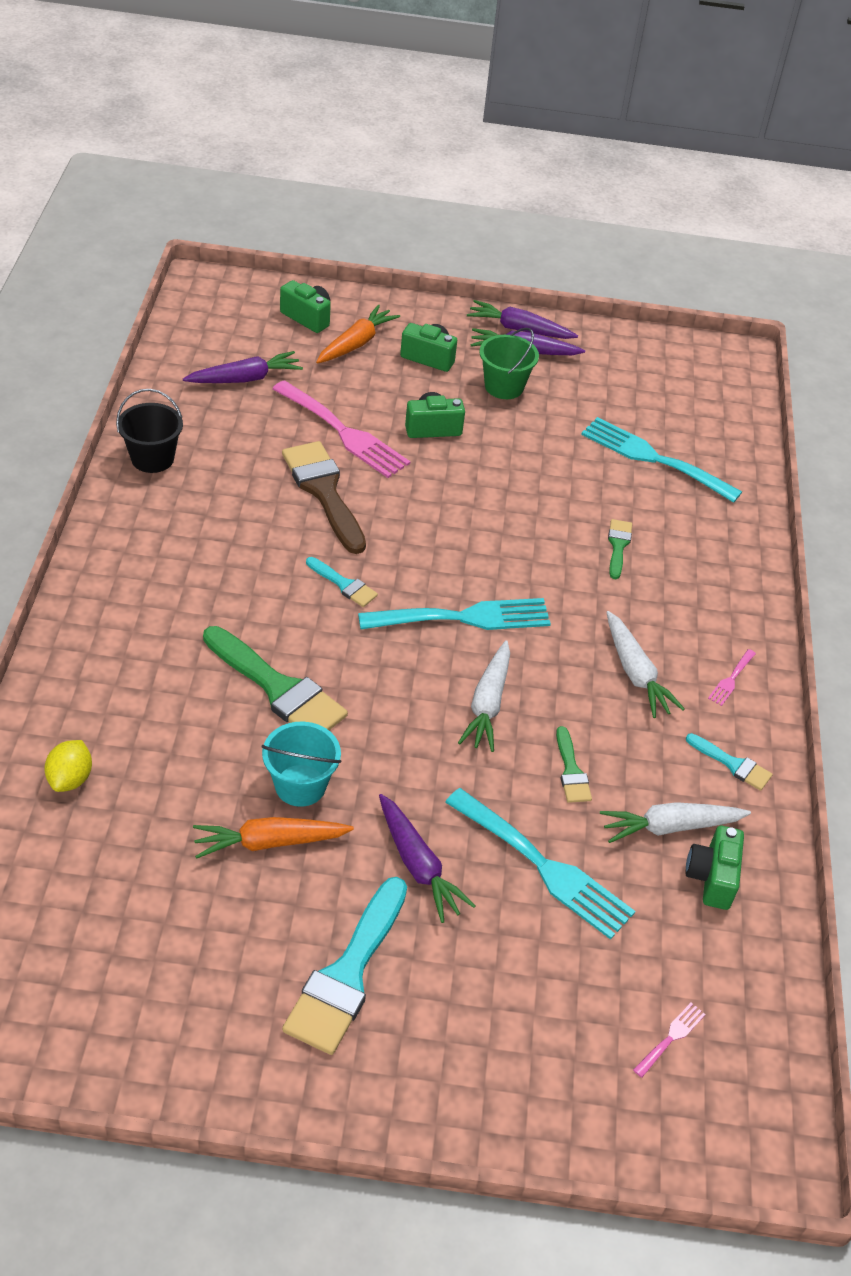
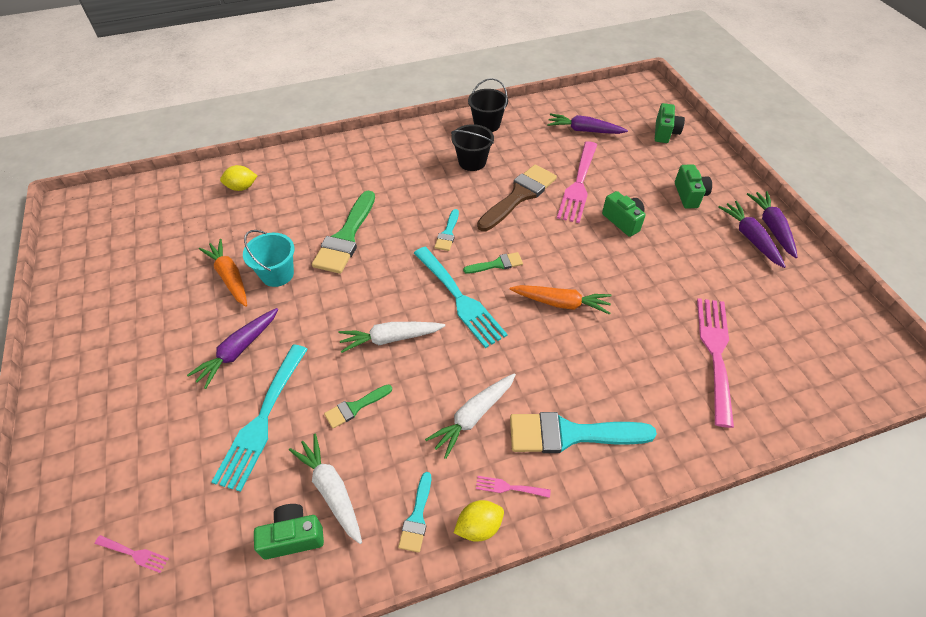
camera: 70 degrees right, 5 degrees up
(221, 506) = (472, 162): none -> black bucket
(245, 379) = (584, 130): purple carrot -> purple carrot turned 150 degrees clockwise
(347, 974) = (145, 347): turquoise brush -> turquoise brush (570, 434)
(356, 343) = (665, 160): orange carrot -> orange carrot (561, 303)
(504, 386) = (702, 241): green bucket -> none
(618, 546) = (597, 362): green brush -> green brush (496, 264)
(653, 458) = (715, 353): turquoise fork -> pink fork
(762, 719) = (479, 526): none -> yellow lemon

